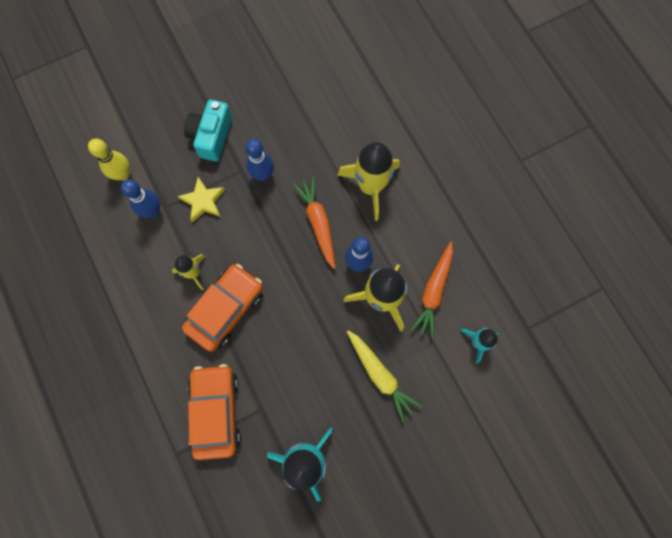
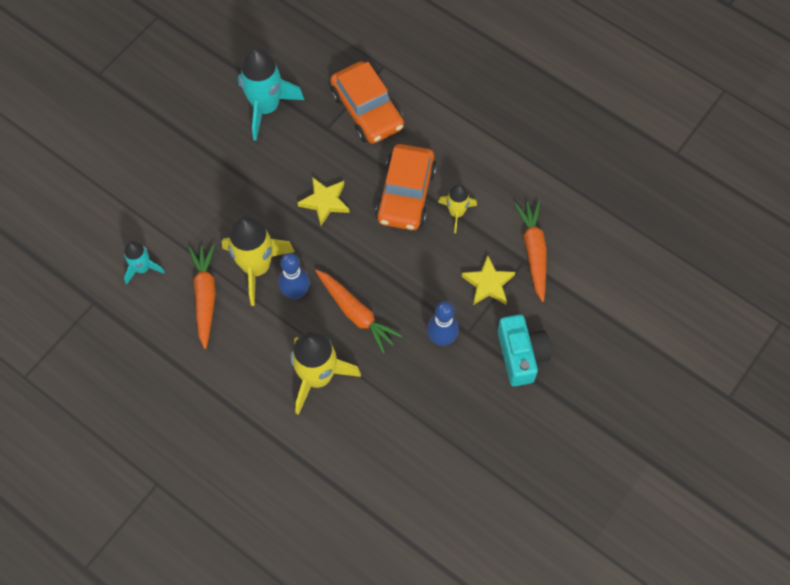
camera: 155 degrees right, 10 degrees down
(123, 174) = (588, 274): yellow bowling pin -> none
(153, 211) = (534, 252): blue bowling pin -> orange carrot
(297, 334) = (325, 202): none -> yellow star
(380, 375) = (228, 200): yellow carrot -> none

